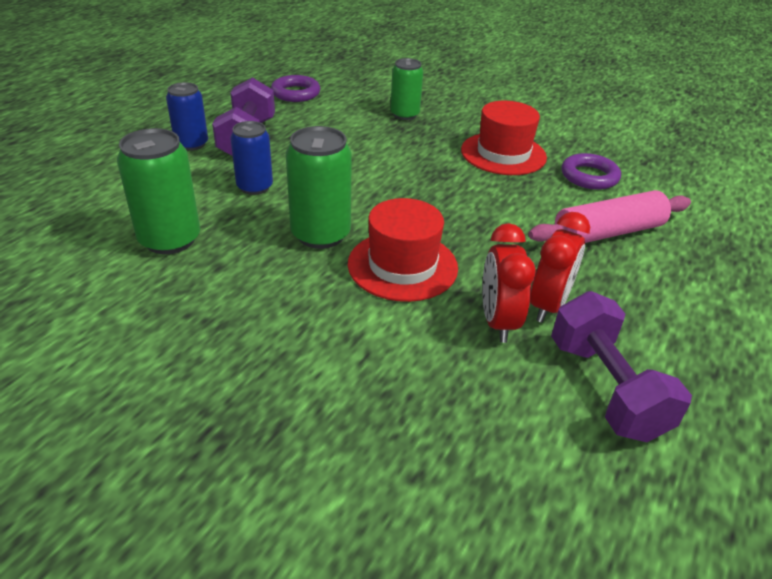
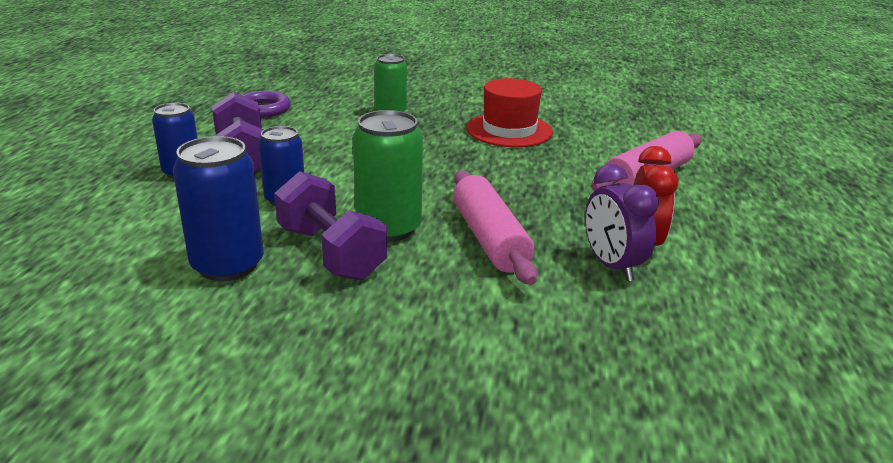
camera: 20 degrees left, 10 degrees down
(170, 239) = (227, 265): green can -> blue can
(402, 265) = (490, 239): red hat -> pink rolling pin
(498, 321) = (612, 266): red clock -> purple clock
(589, 176) = (597, 136): purple ring -> none
(605, 388) = (740, 296): purple dumbbell -> purple dumbbell (331, 253)

